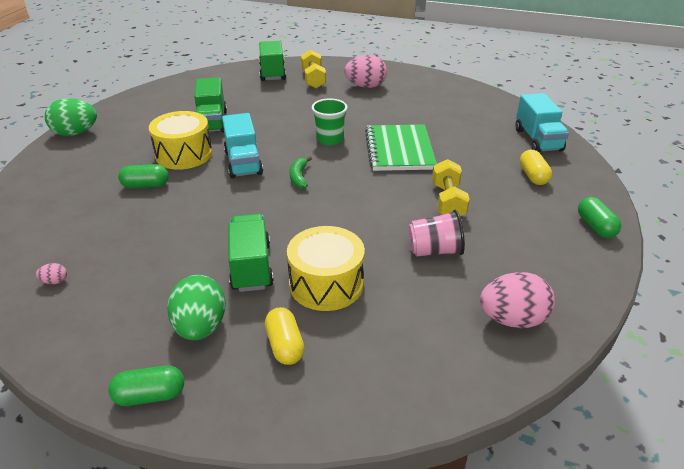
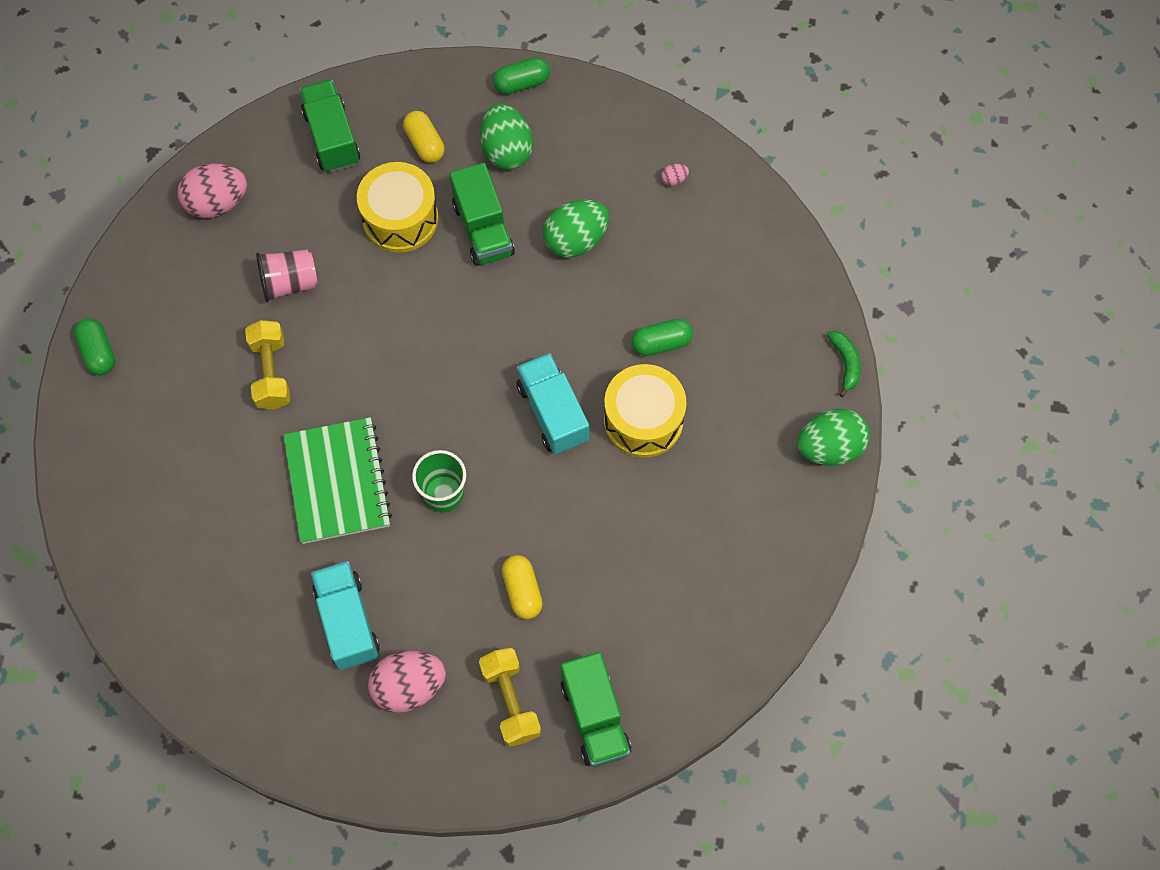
camera: 170 degrees right, 30 degrees up
(173, 249) = (575, 240): none -> green egg
(212, 122) = (638, 515): green truck -> green truck (332, 138)
(299, 177) = (468, 393): green banana -> green banana (845, 363)
(533, 176) = (153, 446): yellow capsule -> yellow capsule (522, 591)
(538, 140) = (128, 544): turquoise truck -> turquoise truck (347, 622)

